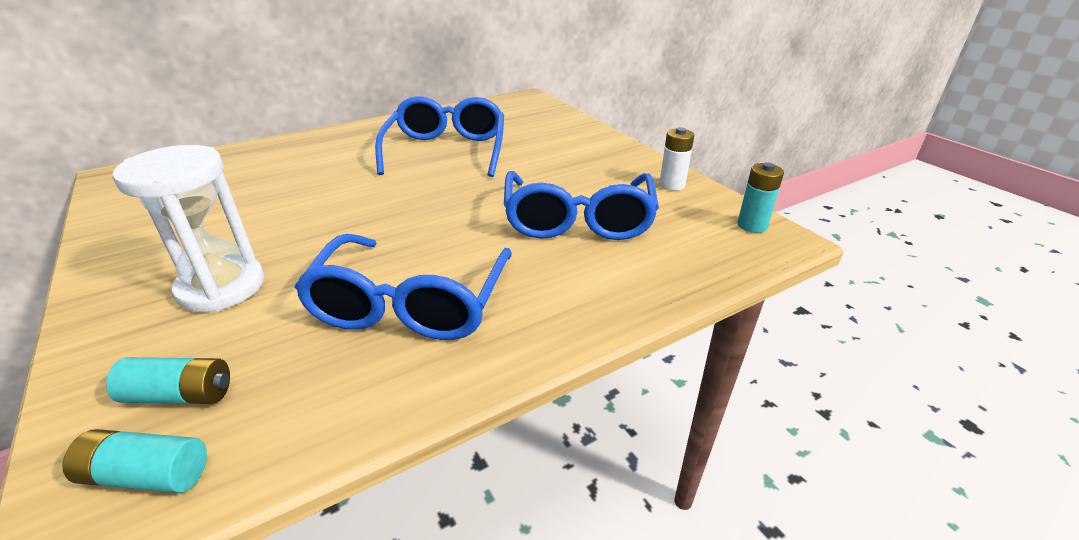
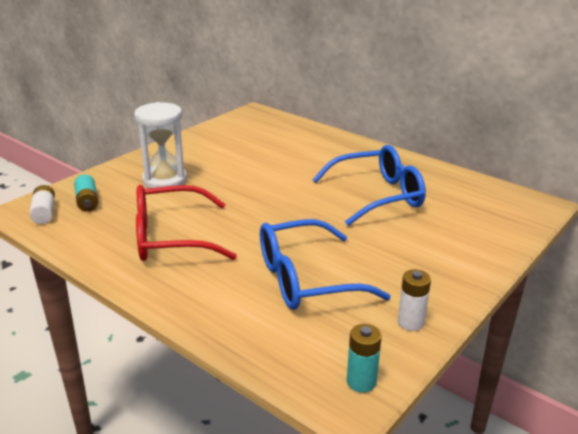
camera: 70 degrees right, 5 degrees down
(147, 475) = (44, 212): turquoise battery -> white battery
(411, 304) = (171, 237): blue glasses -> red glasses

